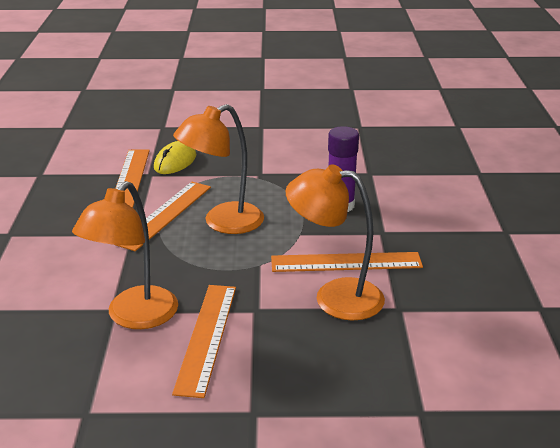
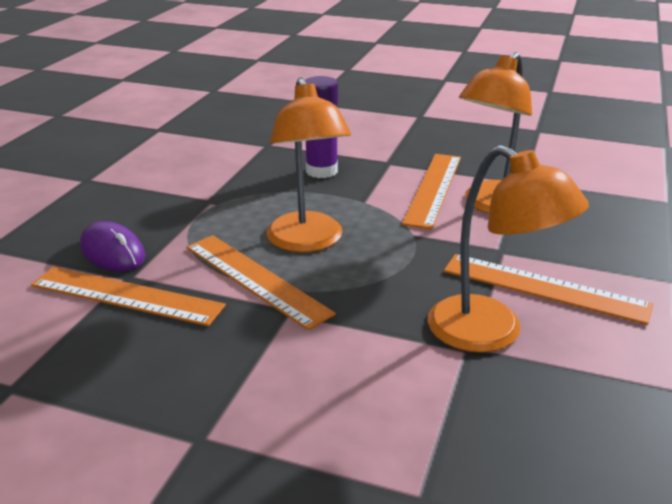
camera: 70 degrees left, 0 degrees up
(175, 161) = (113, 252): yellow mouse -> purple mouse

